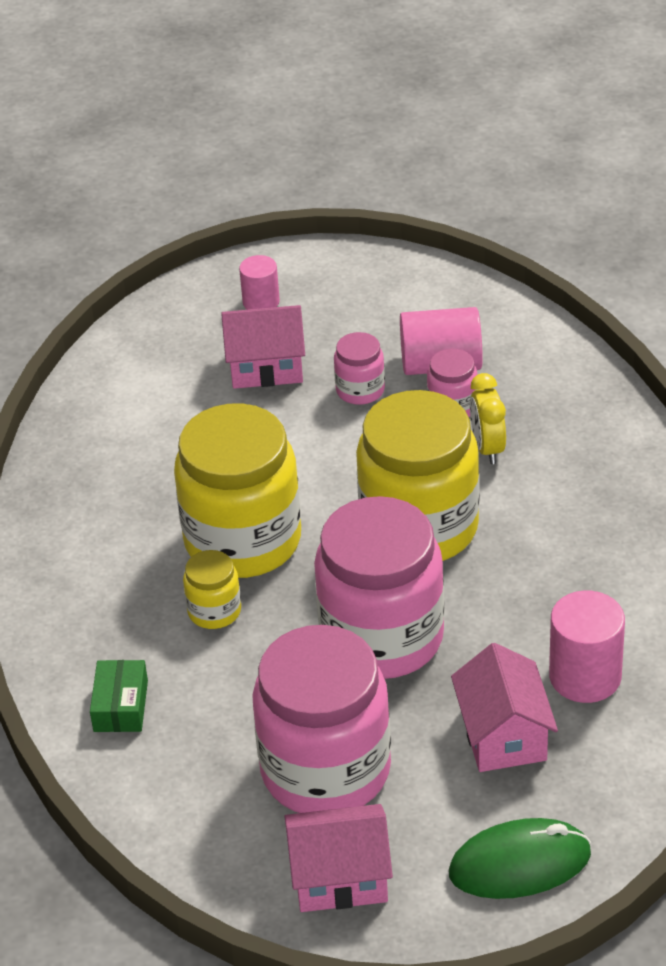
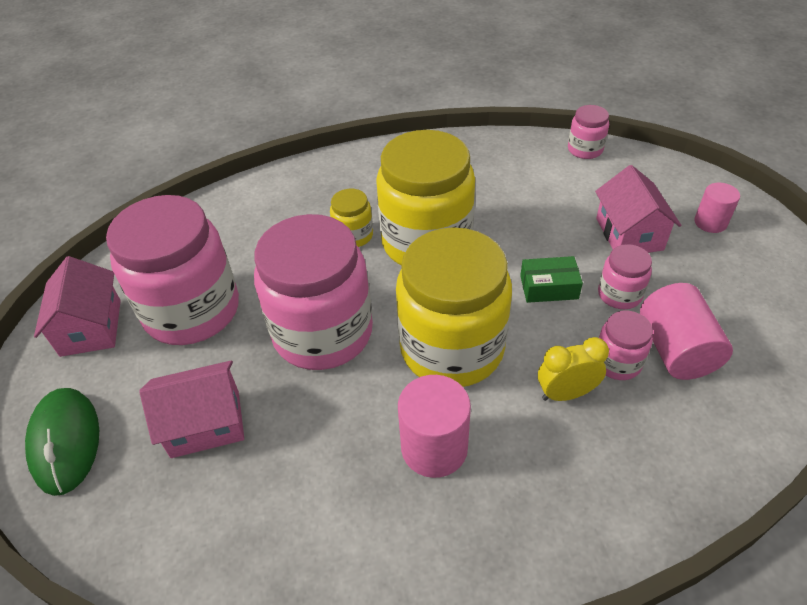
camera: 85 degrees right, 5 degrees up
(94, 378) = (585, 149): none -> pink jar
(120, 706) = (269, 203): green box -> green box (549, 287)
(585, 676) = (265, 488): pink cylinder -> pink cylinder (434, 448)

